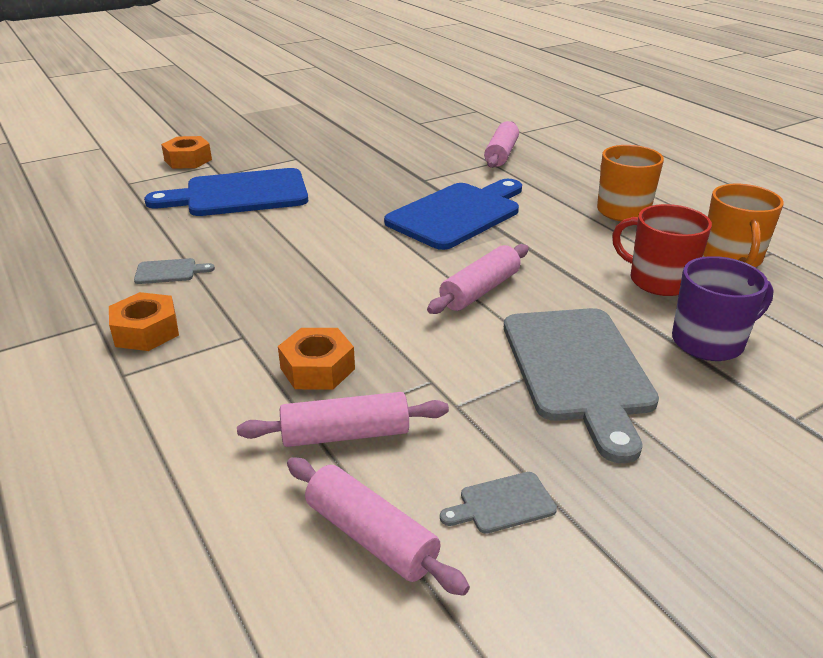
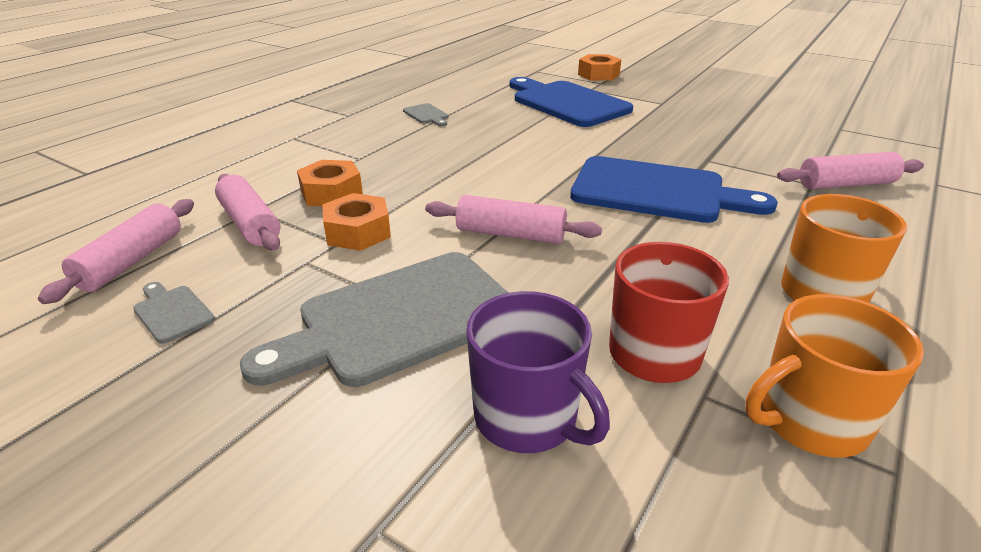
camera: 65 degrees right, 0 degrees up
(146, 331) = (346, 130): orange nut -> orange nut (358, 232)

